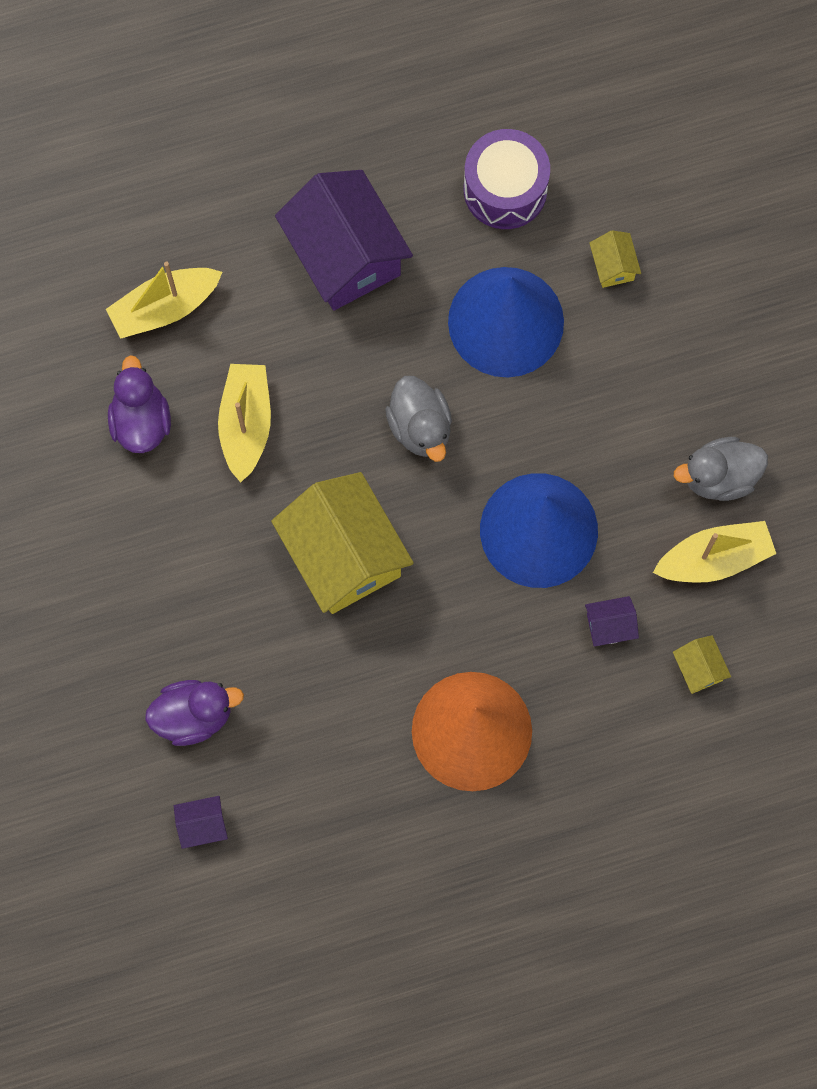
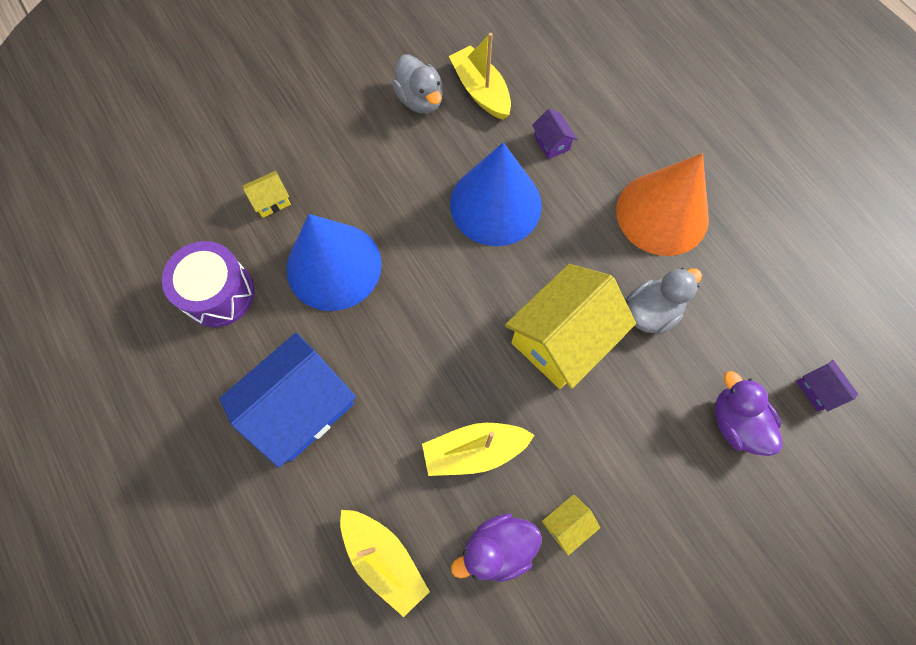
camera: 105 degrees left, 5 degrees down
(345, 255) = (301, 407): purple house -> blue house
(420, 427) = (438, 308): grey duck -> grey duck (651, 311)
(699, 669) = (562, 84): yellow house -> yellow house (566, 524)

